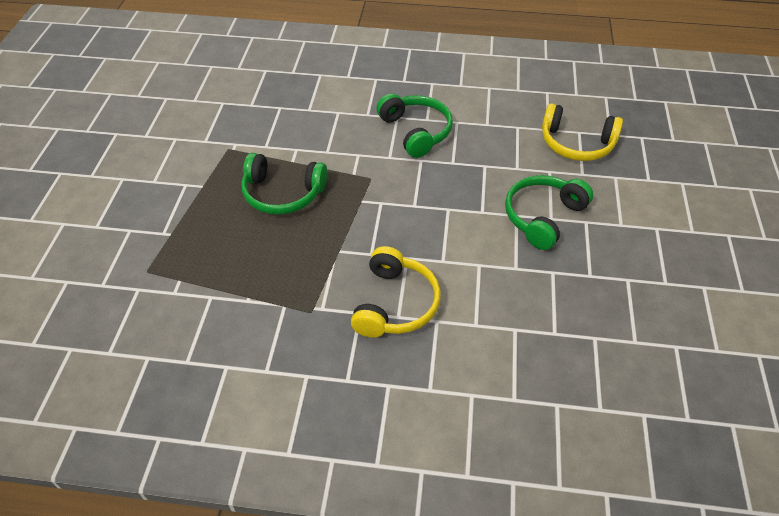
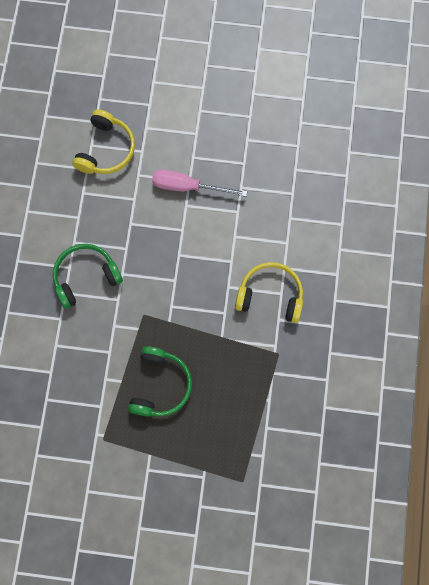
camera: 90 degrees left, 25 degrees up
(543, 217) = (188, 187): green headphones -> pink screwdriver

